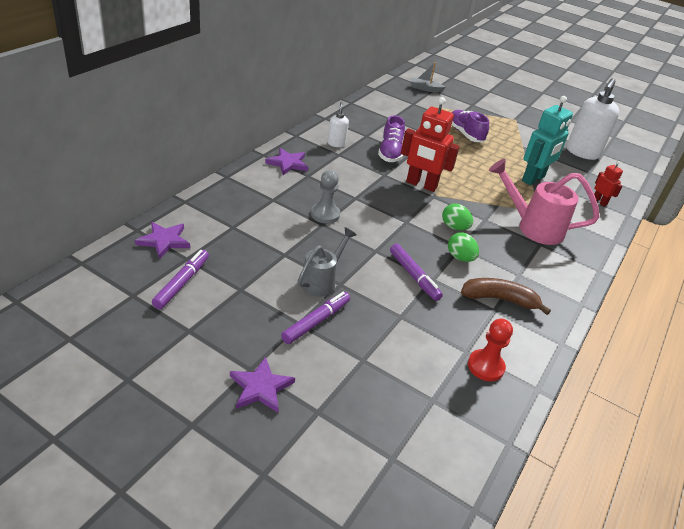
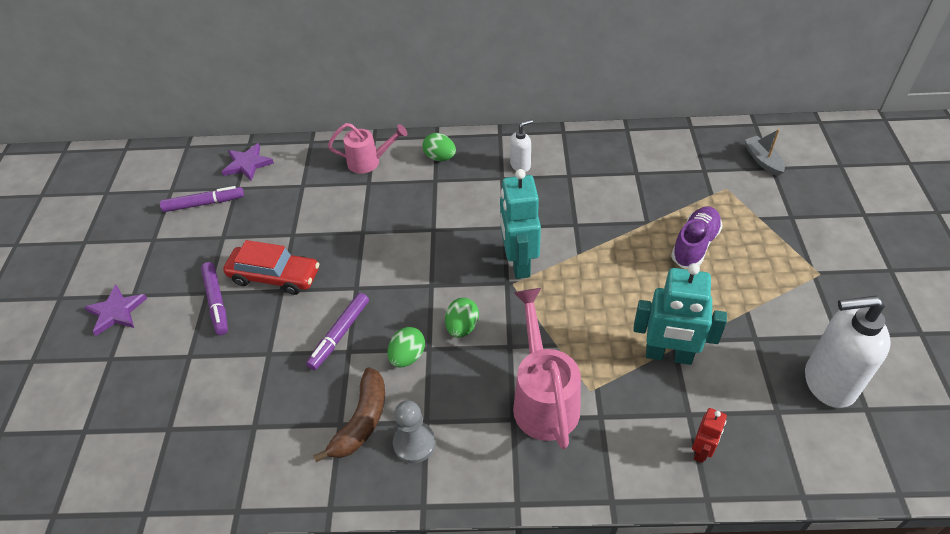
camera: 65 degrees right, 10 degrees up
(250, 189) = (369, 162): none -> pink watering can
(287, 163) = (440, 157): purple star -> green egg
(316, 322) = (216, 302): purple marker -> purple marker turned 60 degrees clockwise
(321, 281) = (274, 276): grey watering can -> red car
(325, 214) = (380, 225): grey pawn -> grey pawn (414, 443)
(390, 152) = (557, 209): purple shoe -> none
(421, 185) = (519, 263): red robot -> turquoise robot
(485, 366) = (241, 452): red pawn -> none
(499, 299) = (361, 421): brown banana -> brown banana turned 45 degrees clockwise

